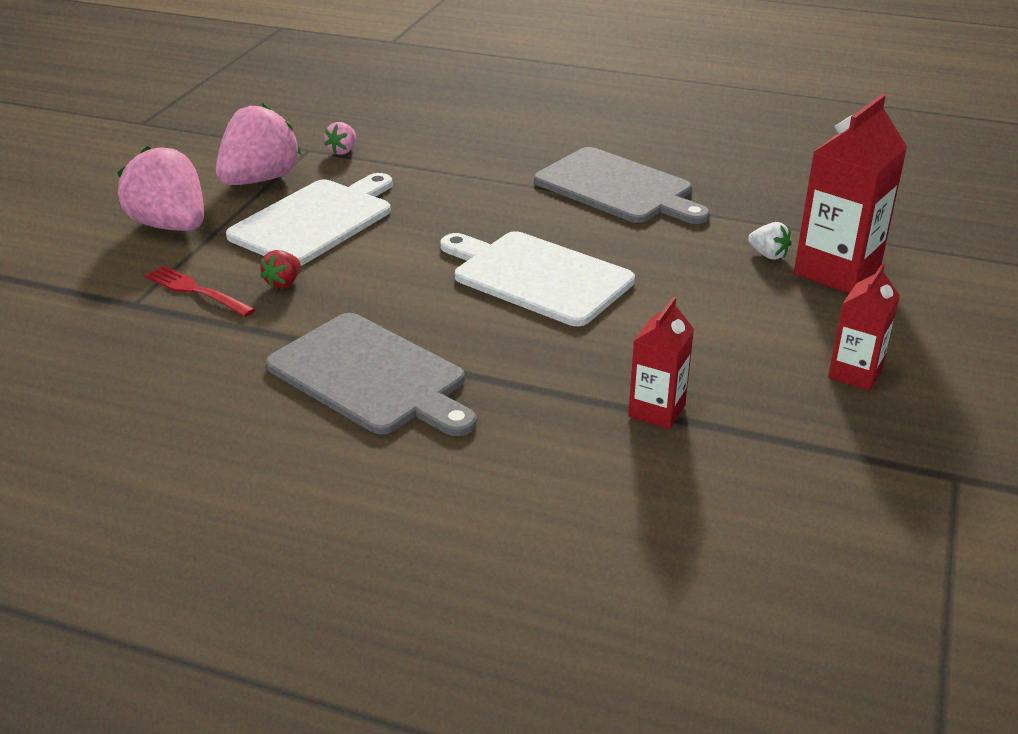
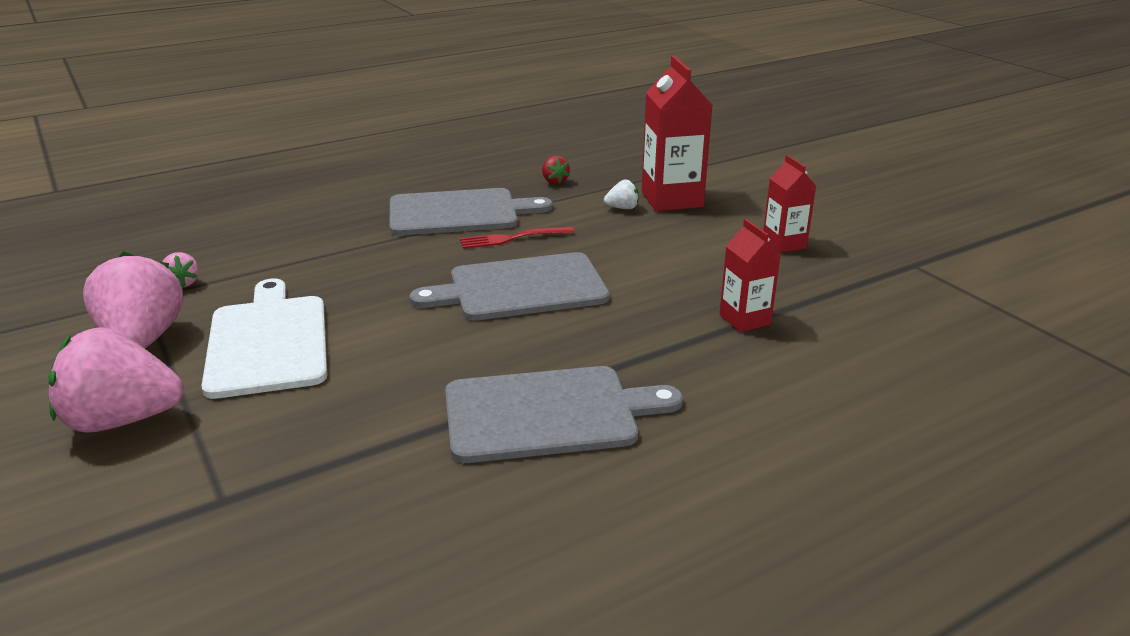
camera: 50 degrees left, 5 degrees down
(196, 291) = (267, 451): red fork -> red fork (512, 238)
(283, 283) = (339, 398): red strawberry -> red strawberry (554, 181)
(537, 276) = (521, 288): white cutting board -> grey cutting board

